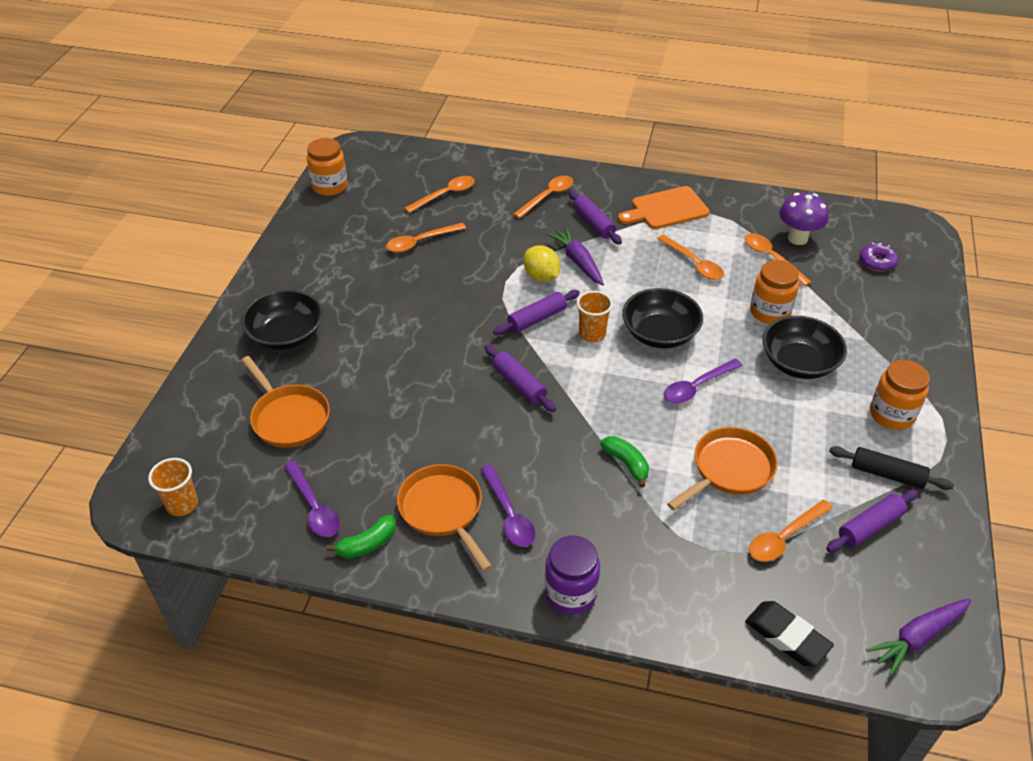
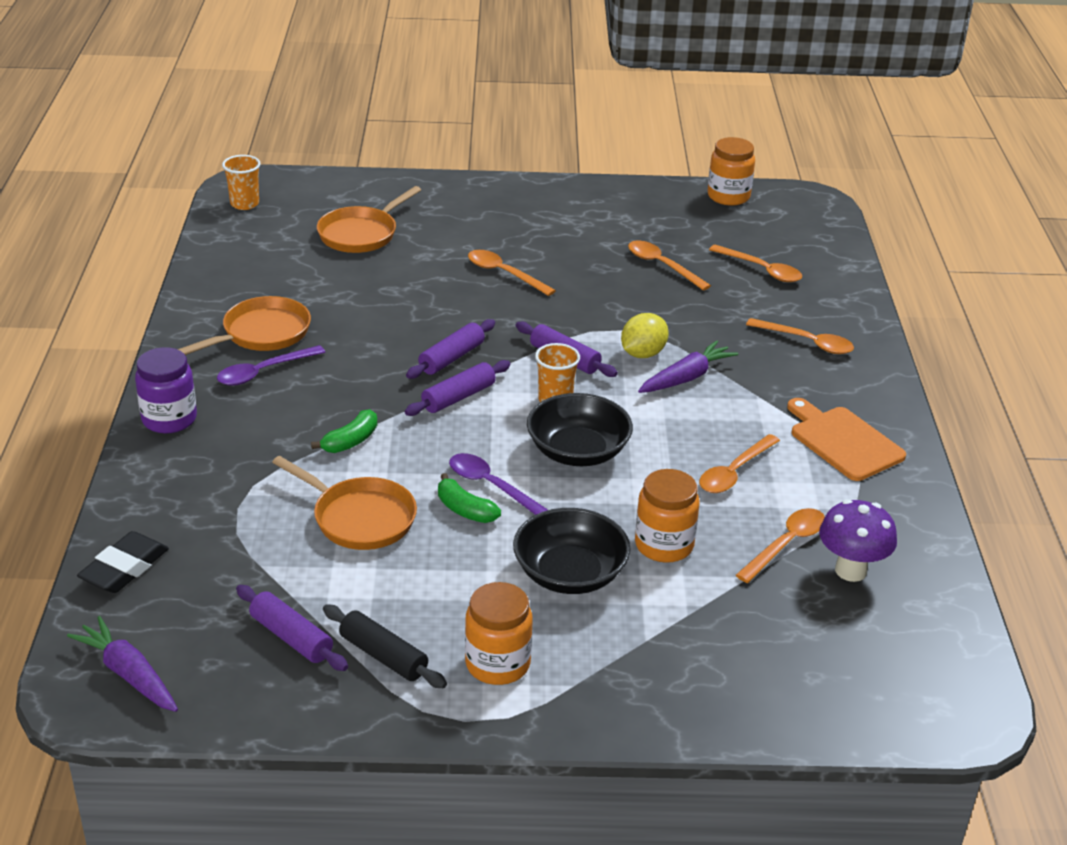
camera: 75 degrees right, 10 degrees down
(286, 335) = (473, 213): black bowl -> none
(314, 507) = (253, 265): purple spoon -> none
(367, 544) = (214, 299): green banana -> green banana (465, 510)
(594, 223) = (772, 383): purple rolling pin -> purple rolling pin (458, 397)
(784, 537) = (263, 564): orange spoon -> orange spoon (504, 274)
(877, 262) = (840, 658): purple donut -> none
(887, 474) = (383, 656): black rolling pin -> black rolling pin turned 60 degrees counterclockwise

